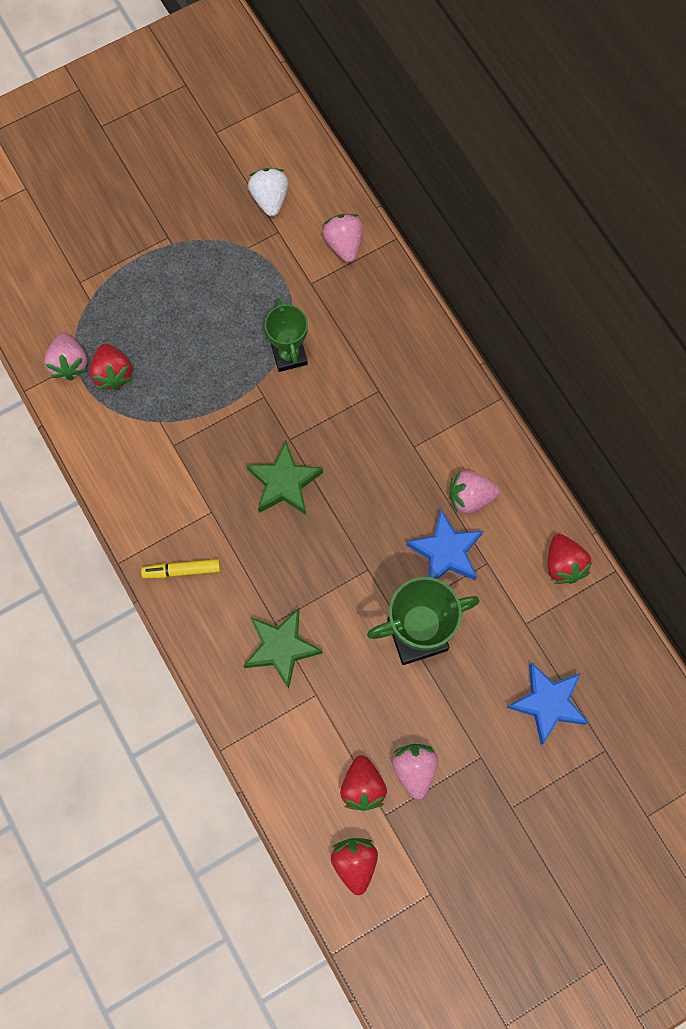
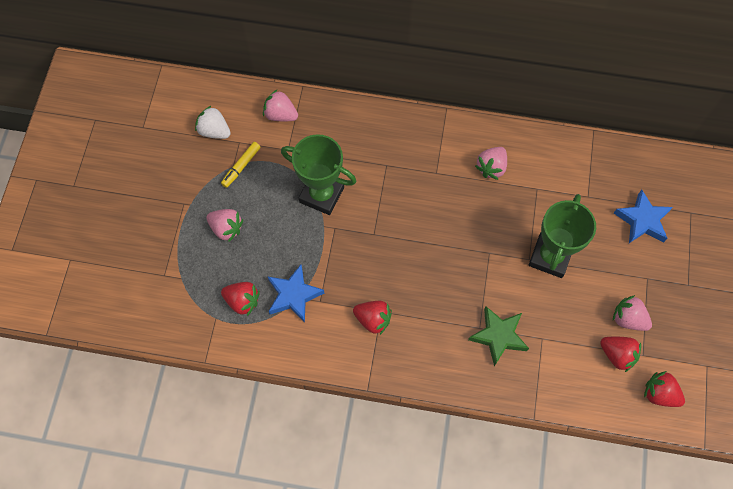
camera: 50 degrees left, 5 degrees down
(69, 364) = (212, 321): pink strawberry -> pink strawberry (226, 228)
(182, 570) = (404, 356): yellow marker -> yellow marker (241, 166)
(284, 483) = (398, 257): green star -> none
(289, 355) = (321, 195): green trophy -> green trophy, size x1.51
(446, 552) = (513, 204): blue star -> blue star (293, 295)
(563, 564) = (569, 152): red strawberry -> red strawberry (373, 319)

